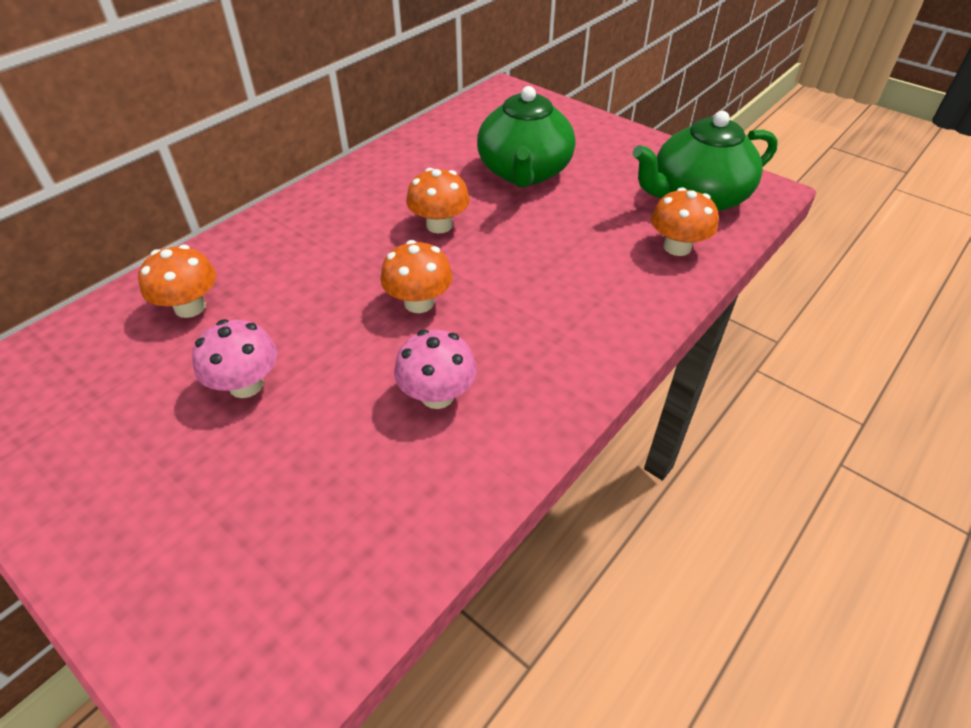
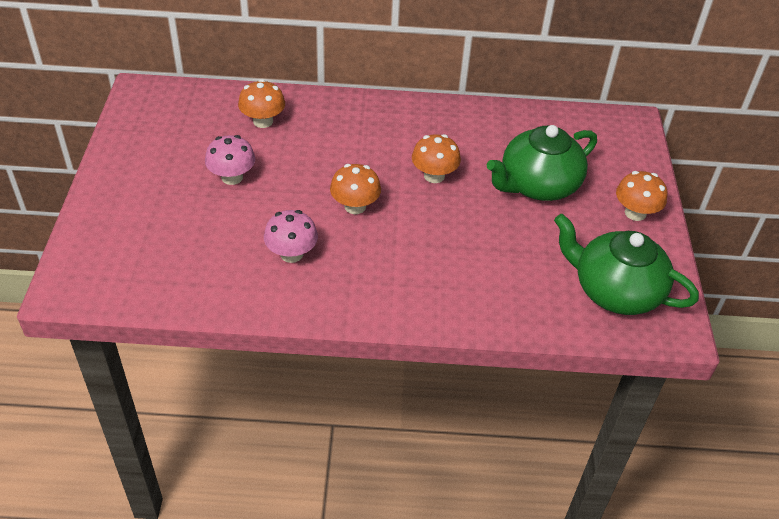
camera: 50 degrees right, 0 degrees up
(677, 247) = (540, 303): orange mushroom -> orange mushroom (635, 213)

